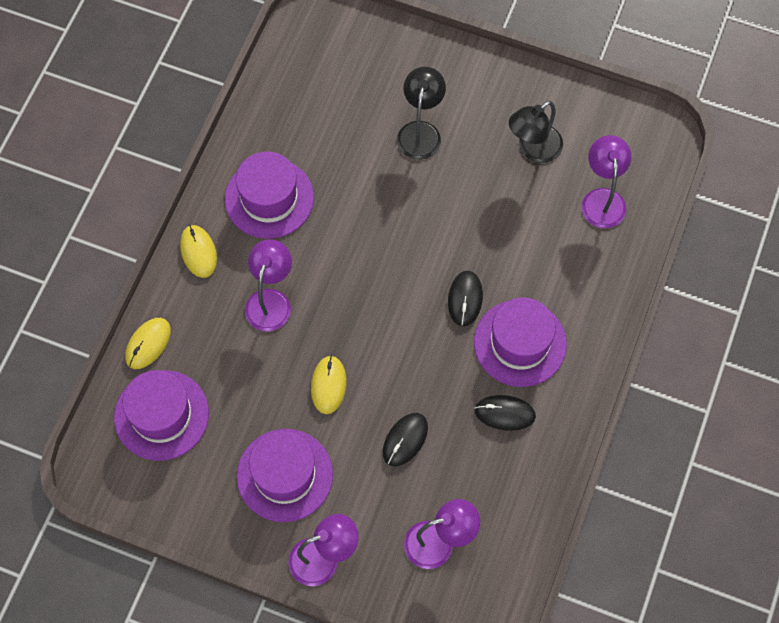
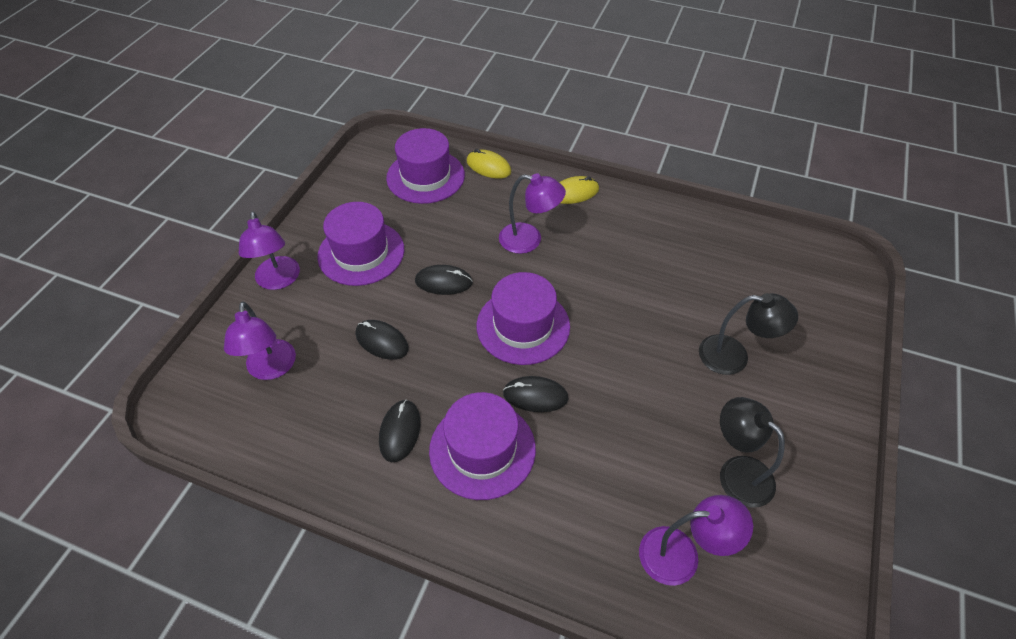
camera: 90 degrees right, 15 degrees down
(269, 198) = (633, 237): purple hat -> purple hat (523, 326)
(328, 385) = (443, 282): yellow mouse -> black mouse

